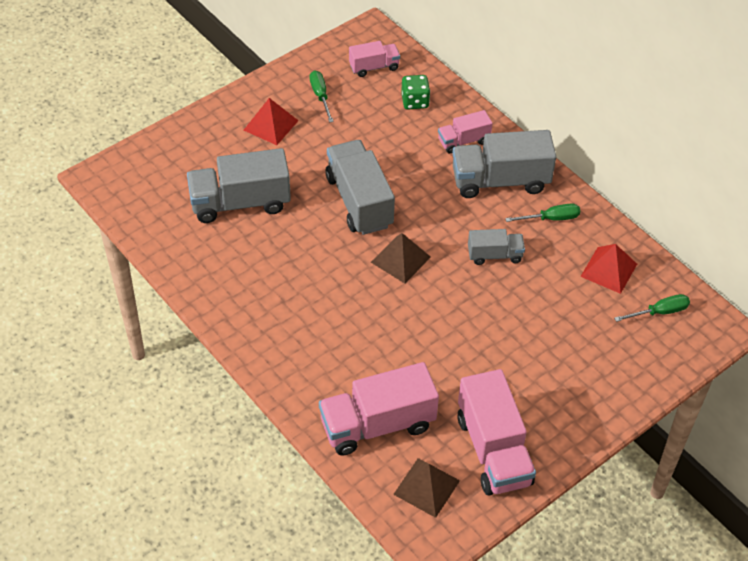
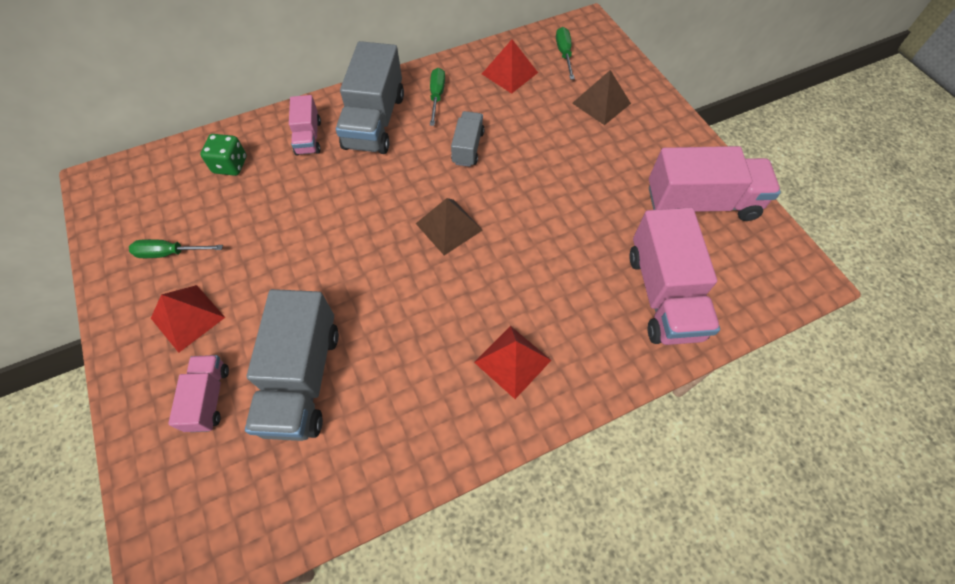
camera: 75 degrees left, 10 degrees up
(285, 325) = (512, 361): none -> red pyramid
(359, 201) = (353, 247): grey truck -> none
(374, 67) = (156, 190): pink truck -> pink truck (209, 398)
(426, 487) = (742, 267): brown pyramid -> brown pyramid (601, 103)

